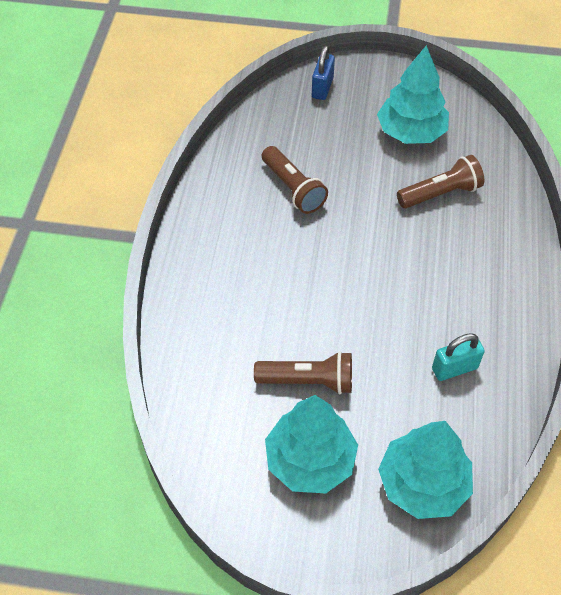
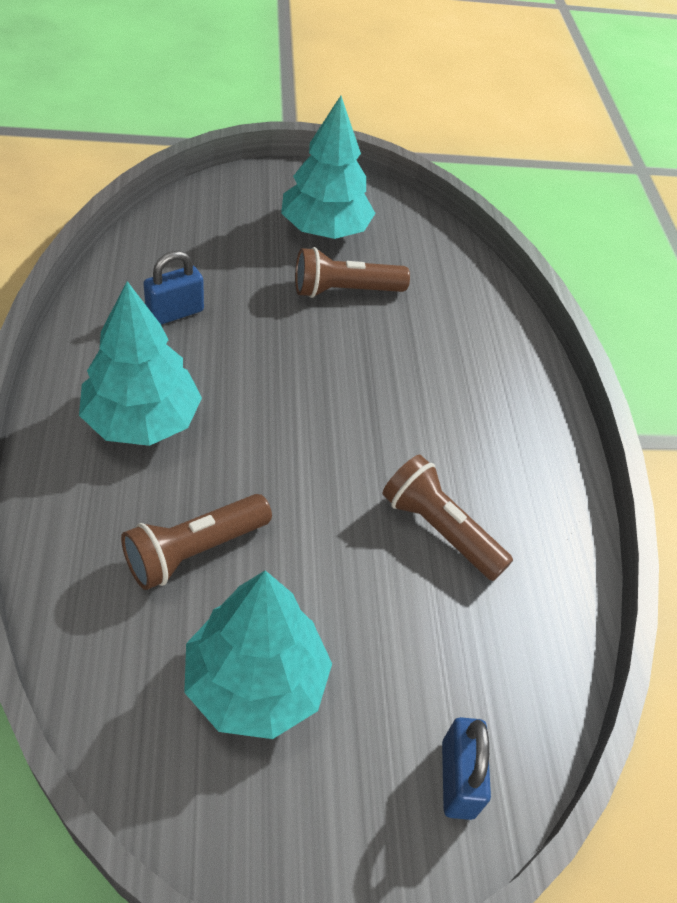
camera: 160 degrees right, 5 degrees down
(423, 484) = (209, 219): turquoise tree -> turquoise tree (142, 420)
(454, 368) = (175, 313): turquoise padlock -> blue padlock

